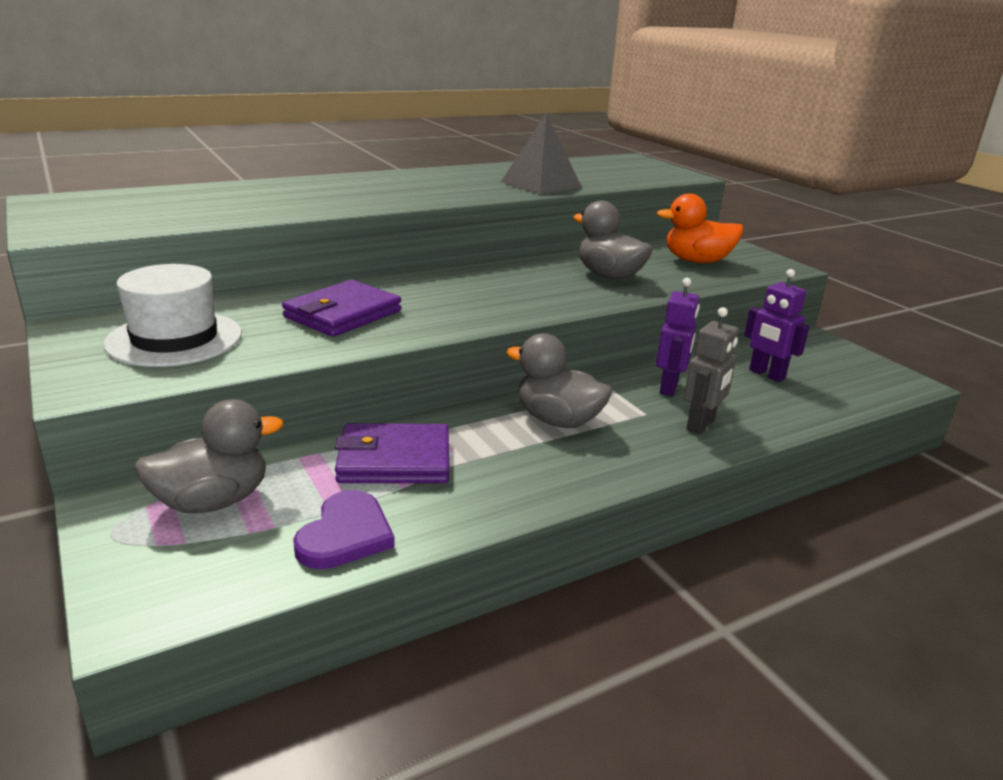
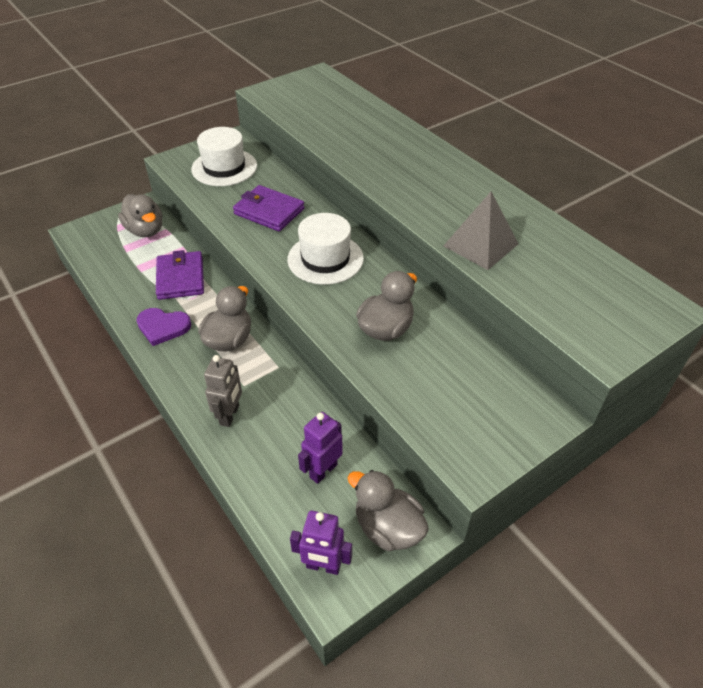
camera: 85 degrees right, 20 degrees up
(345, 535) = (117, 273): purple heart -> purple heart (163, 327)
(475, 291) = (325, 259): none -> white hat
(669, 387) = (286, 401): purple robot -> purple robot (323, 566)
(697, 261) = (456, 393): orange duck -> none
(701, 425) = (230, 415): grey robot -> grey robot turned 105 degrees counterclockwise
(820, 351) = (387, 527): none -> grey duck

